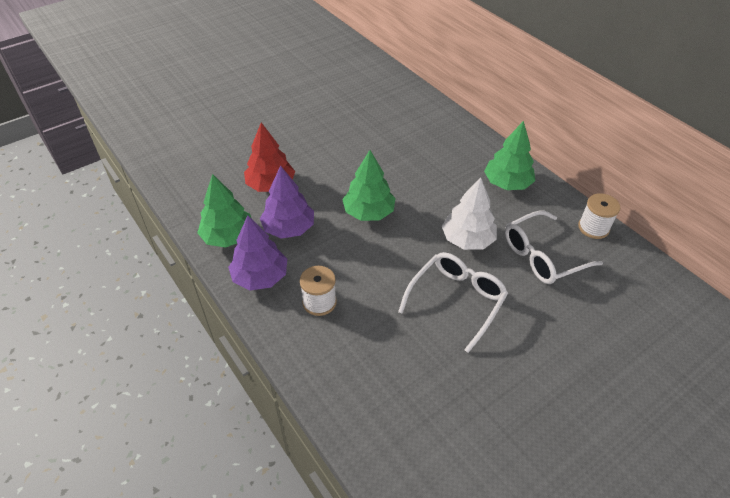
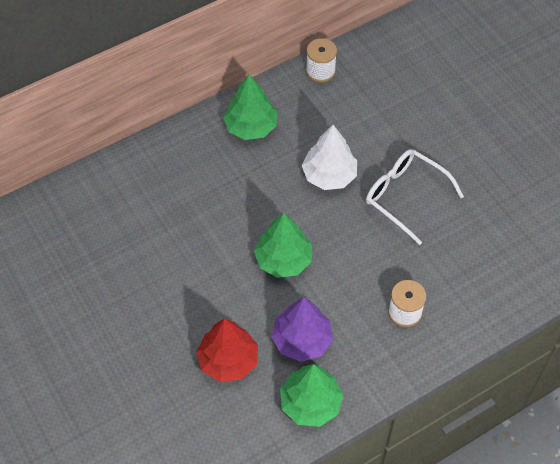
camera: 85 degrees left, 10 degrees up
(260, 277) = (371, 367): purple tree -> none
(542, 256) = (354, 119): white glasses -> none

